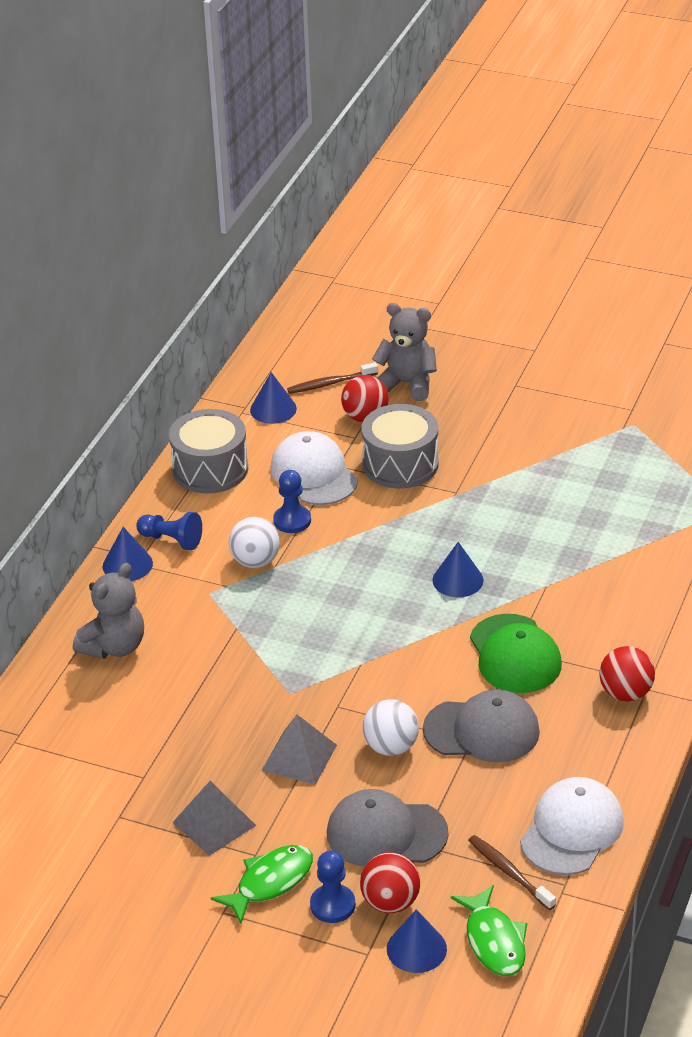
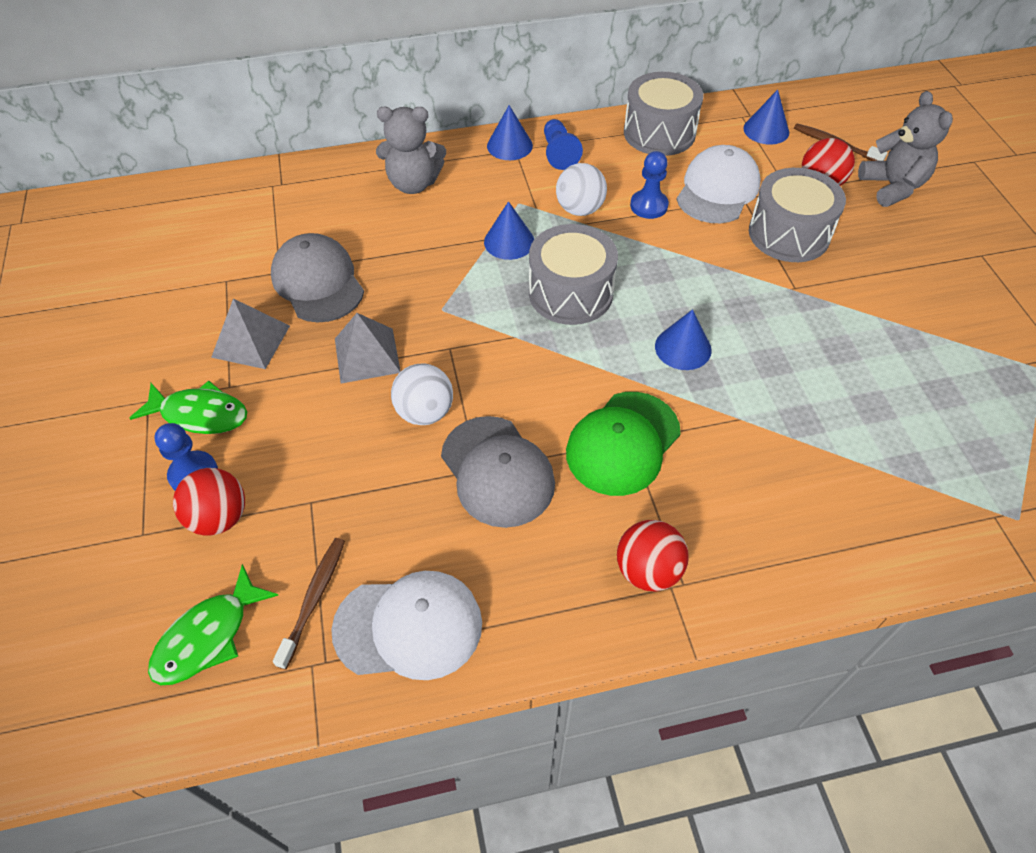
camera: 55 degrees right, 15 degrees up
(344, 611) = (570, 293): none -> grey drum
(386, 833) = (309, 467): grey cap -> grey cap (318, 282)
(416, 948) = (166, 572): blue cone -> blue cone (509, 241)

